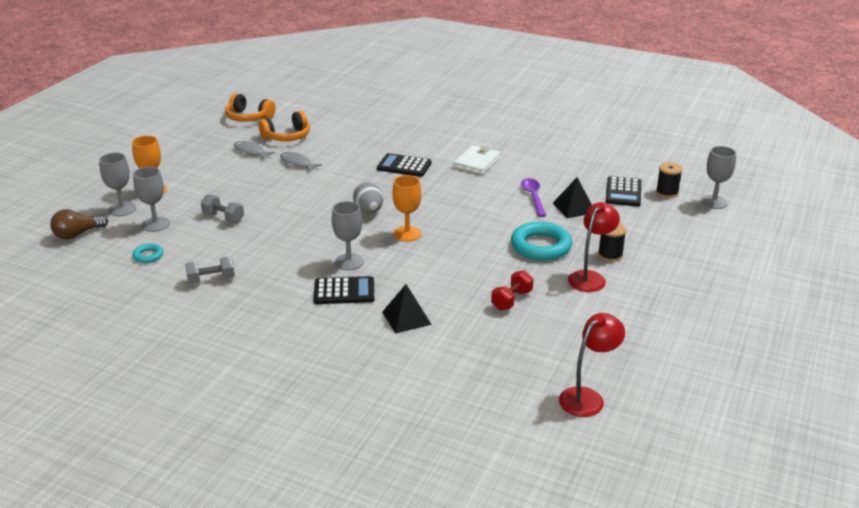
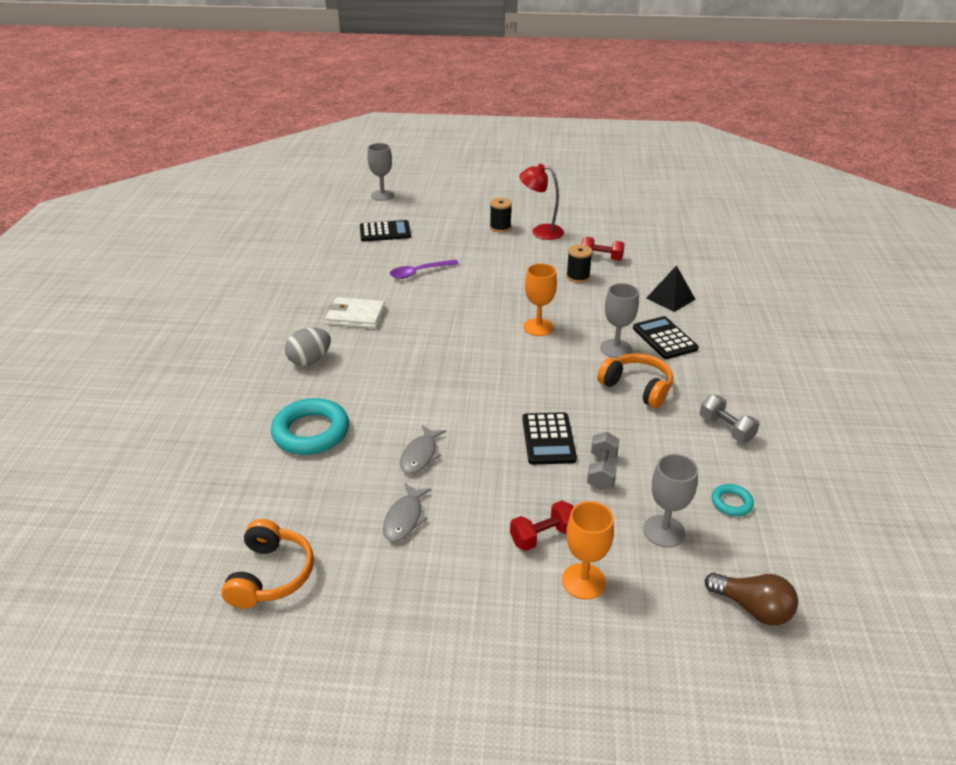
camera: 110 degrees left, 5 degrees up
(122, 209) = (656, 591): grey goblet -> none
(195, 187) = (543, 536): none -> red dumbbell
(287, 136) = (335, 496): orange headphones -> orange headphones (637, 387)
(369, 211) = (510, 362): grey egg -> grey egg (310, 360)
(404, 166) = (387, 363): black calculator -> black calculator (548, 439)
(541, 246) = (509, 257): turquoise ring -> turquoise ring (311, 432)
(574, 207) = (428, 250): black pyramid -> none
(587, 397) = (684, 218): red lamp -> none
(667, 192) = (375, 214): black spool -> black spool (578, 277)

